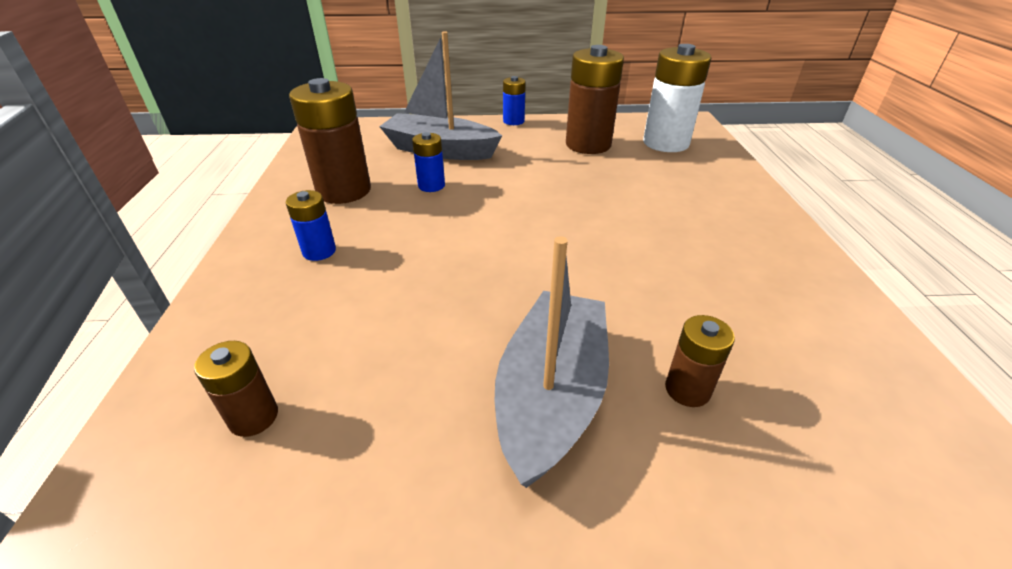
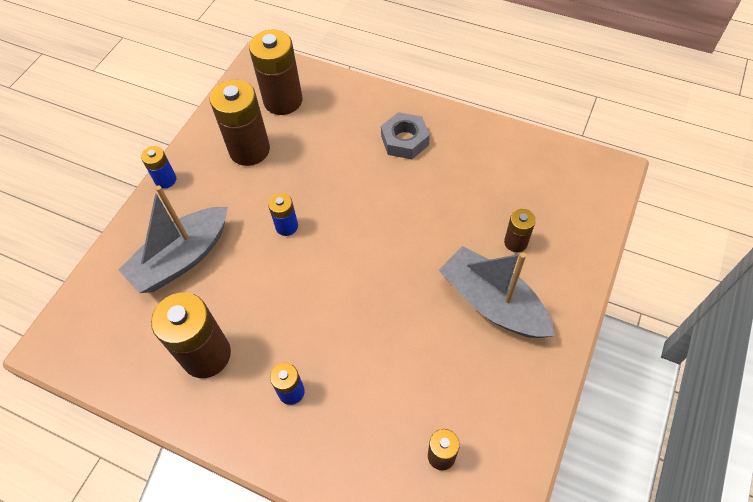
camera: 60 degrees left, 20 degrees up
(431, 186) = (241, 286): blue battery -> blue battery (286, 226)
(665, 143) = (283, 100): white battery -> brown battery
(723, 227) = (404, 140): none -> grey nut

